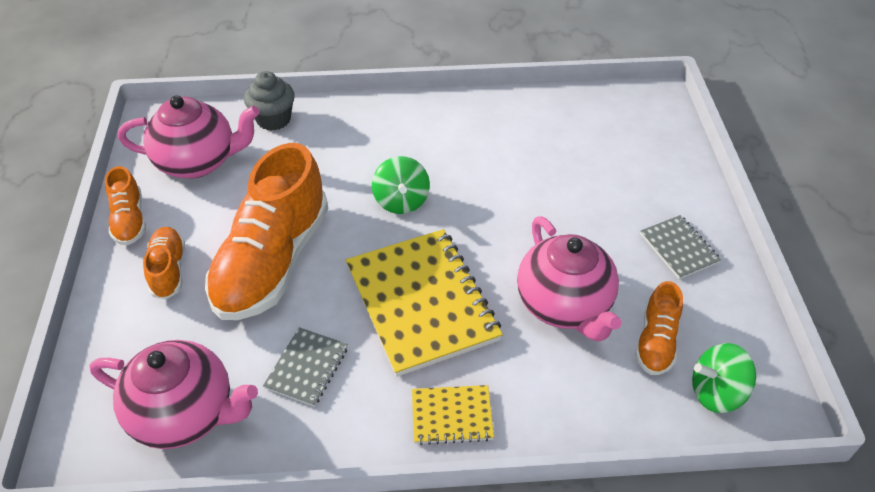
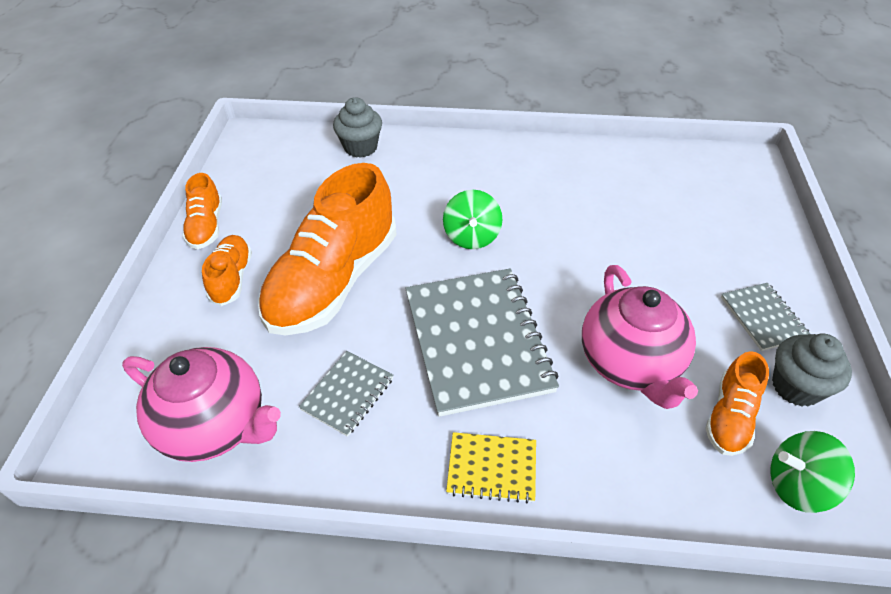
camera: 10 degrees right, 0 degrees up
(198, 162) = (282, 179): pink teapot -> none
(422, 303) = (477, 341): yellow notebook -> grey notebook
(710, 307) = (796, 387): none -> grey cupcake

